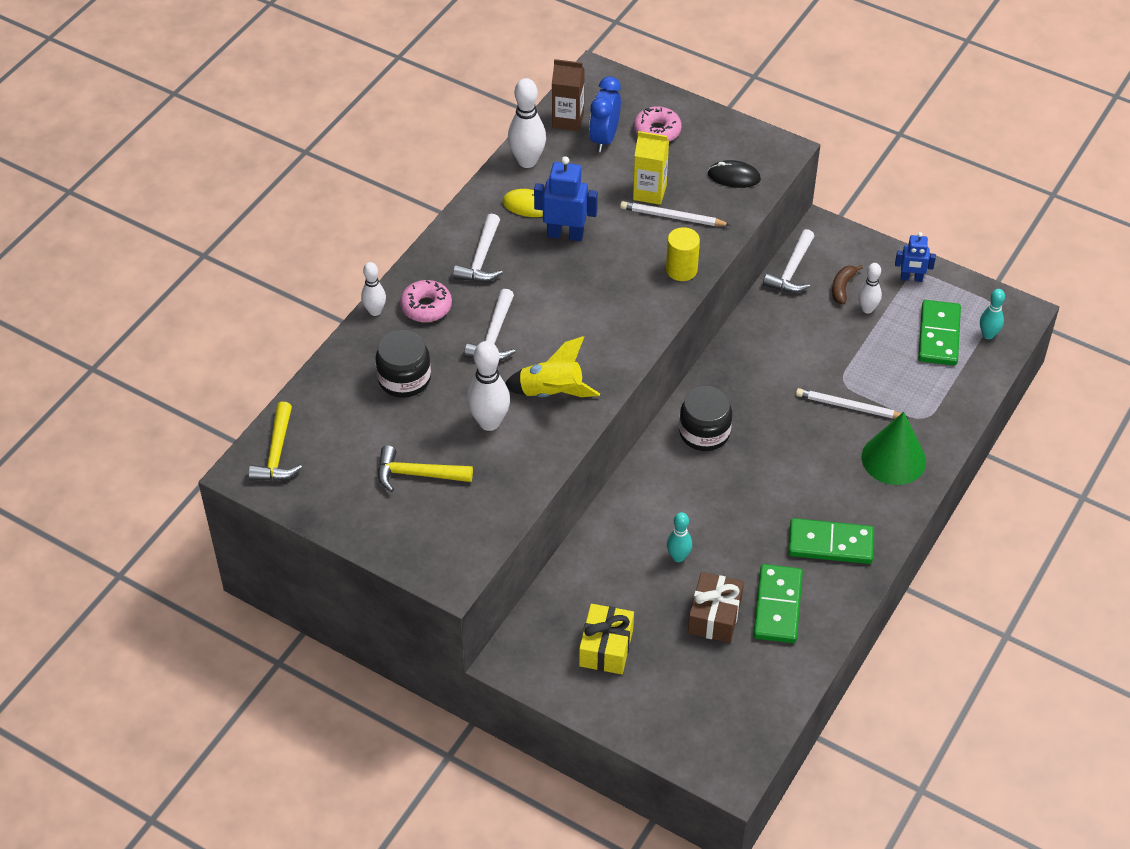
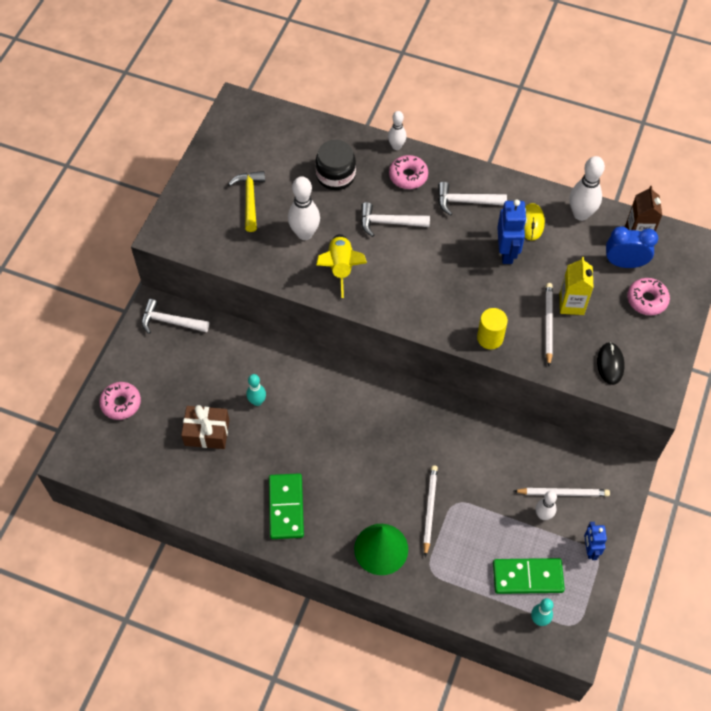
camera: 80 degrees right, 10 degrees up
(277, 453) = (255, 117): yellow hammer -> none
(606, 647) = (171, 365): yellow gift -> none
(654, 711) = (121, 403): none -> pink donut
(704, 432) = (380, 405): black jar -> none
(778, 606) = (222, 475): green domino -> none
(791, 270) = (571, 451): white hammer -> white hammer (170, 322)
(842, 287) = (563, 493): brown banana -> white pencil

